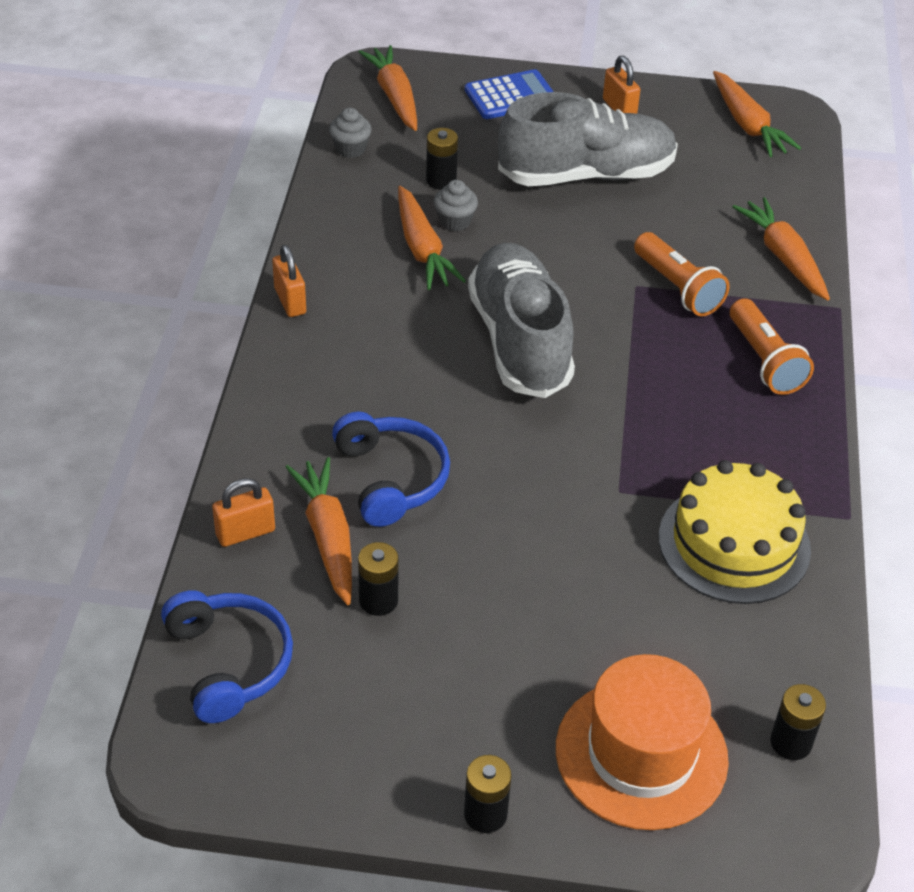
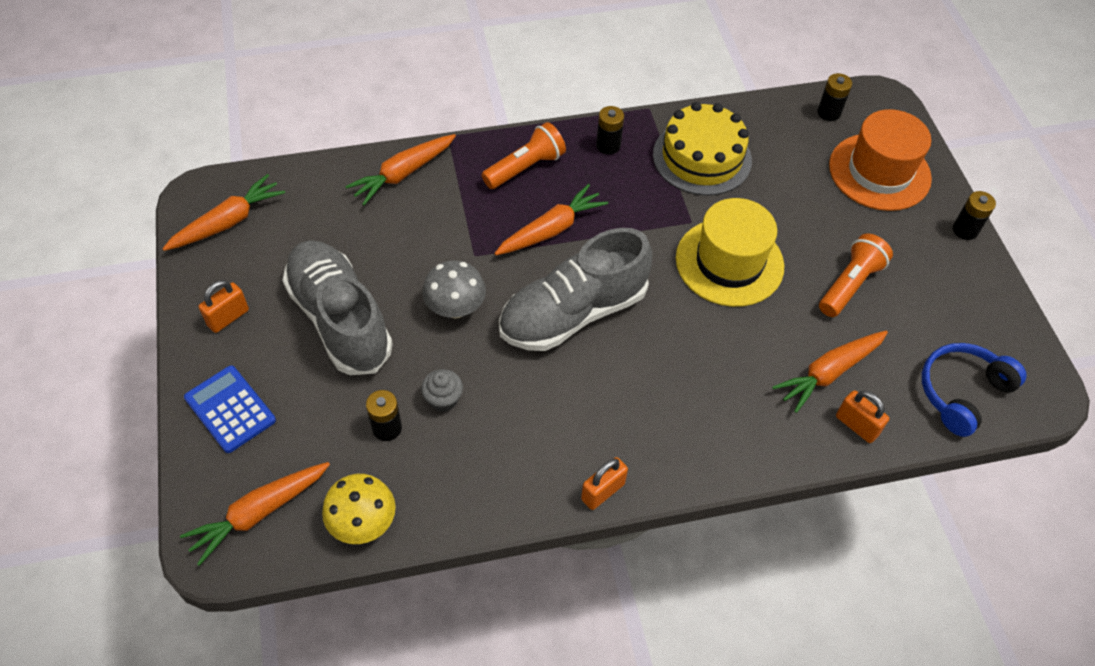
camera: 110 degrees left, 10 degrees up
(350, 149) = (363, 522): grey cupcake -> yellow mushroom
(378, 600) = (861, 326): black battery -> black battery (608, 145)
(391, 478) = (755, 352): blue headphones -> none
(422, 249) = (491, 412): orange carrot -> orange carrot (551, 229)
(537, 505) = (729, 262): none -> yellow hat
(567, 254) = (455, 308): none -> grey mushroom
(677, 288) = (467, 229): orange flashlight -> orange flashlight (850, 284)

